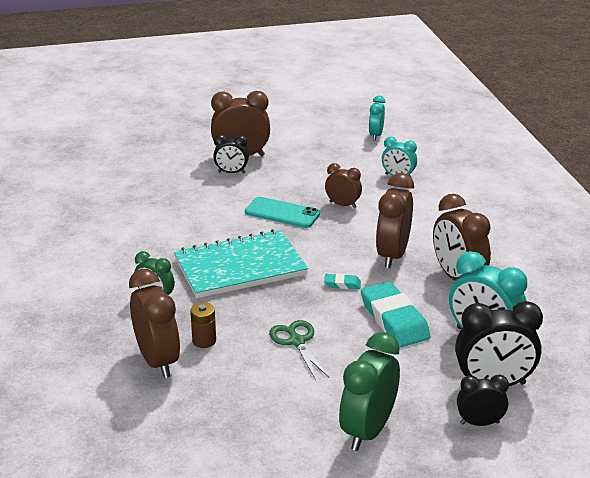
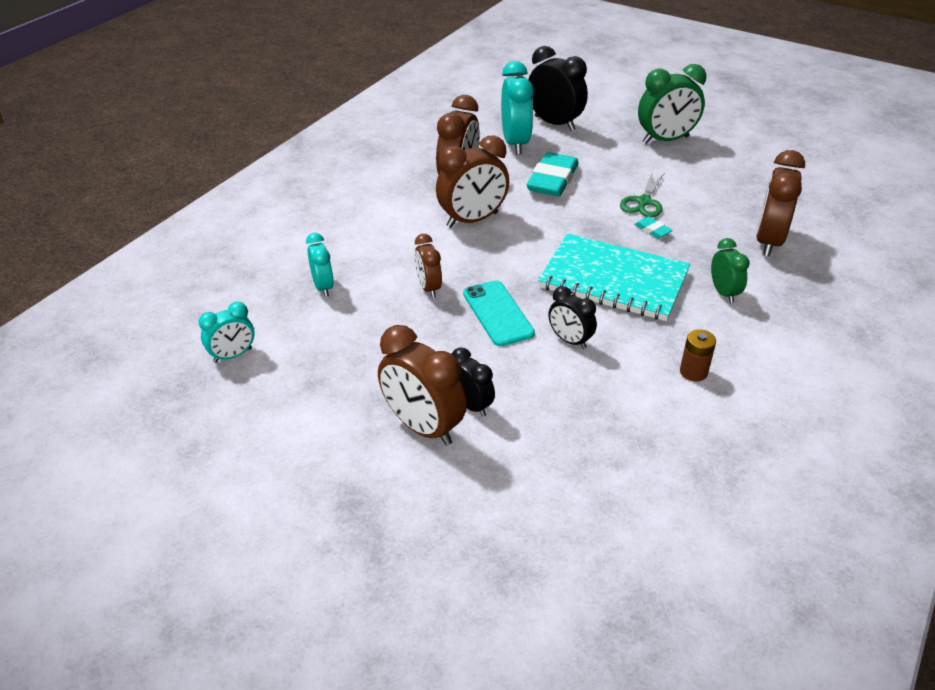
camera: 135 degrees left, 10 degrees up
(204, 341) = (715, 237): brown battery -> brown battery (693, 372)
(342, 284) = (549, 221): turquoise eraser -> turquoise eraser (652, 230)
(479, 423) = (594, 115): black clock -> black clock (570, 340)

